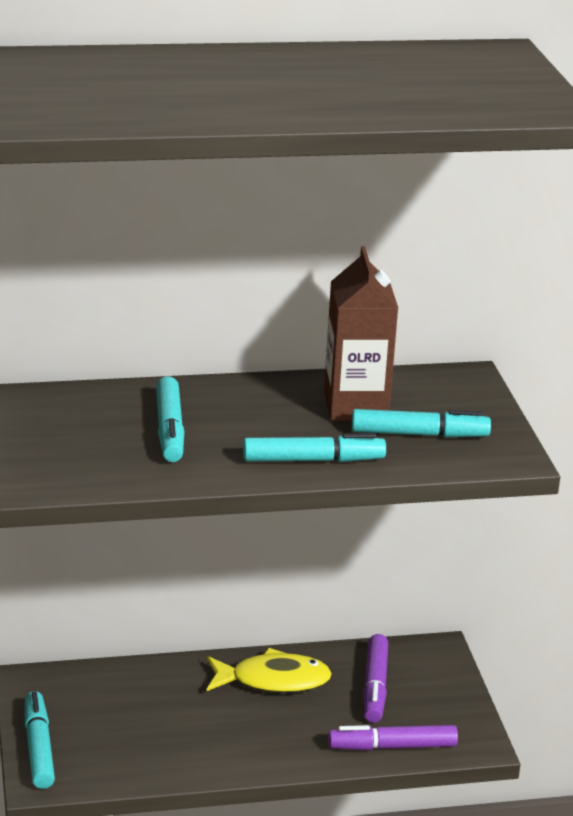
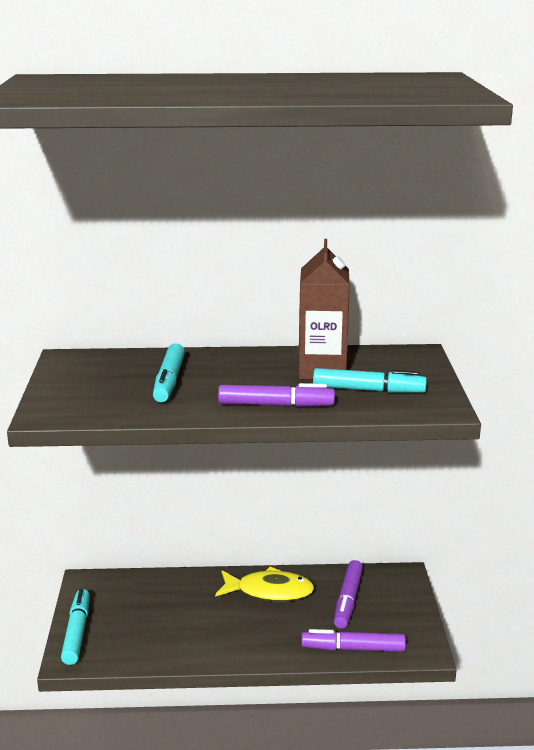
camera: 10 degrees right, 5 degrees down
(313, 460) = (276, 405): turquoise marker -> purple marker

